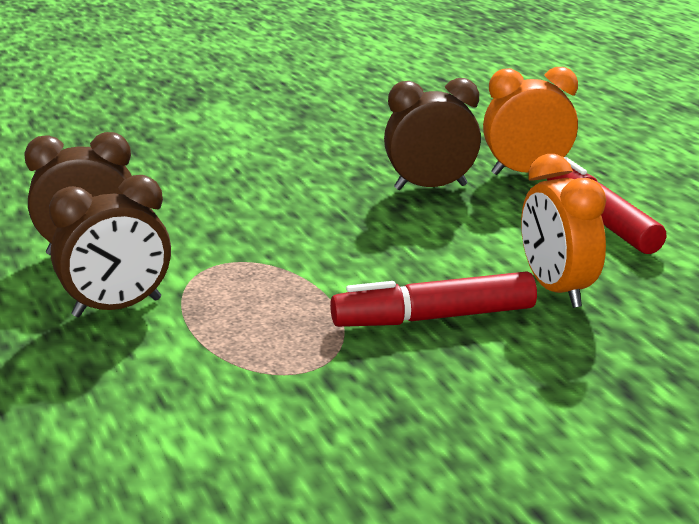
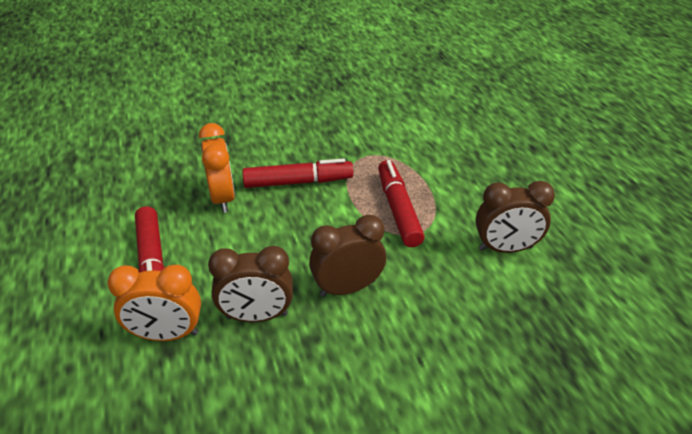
camera: 175 degrees left, 15 degrees up
(117, 308) = (469, 198): brown clock -> brown clock (347, 288)
(247, 288) = (398, 209): none -> red marker

